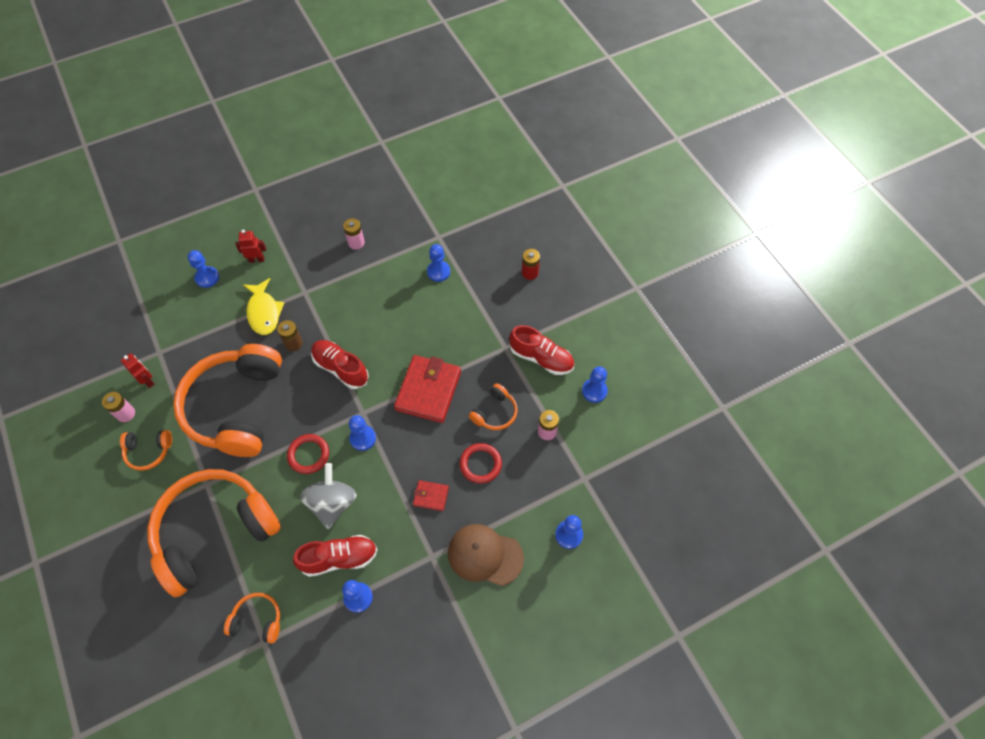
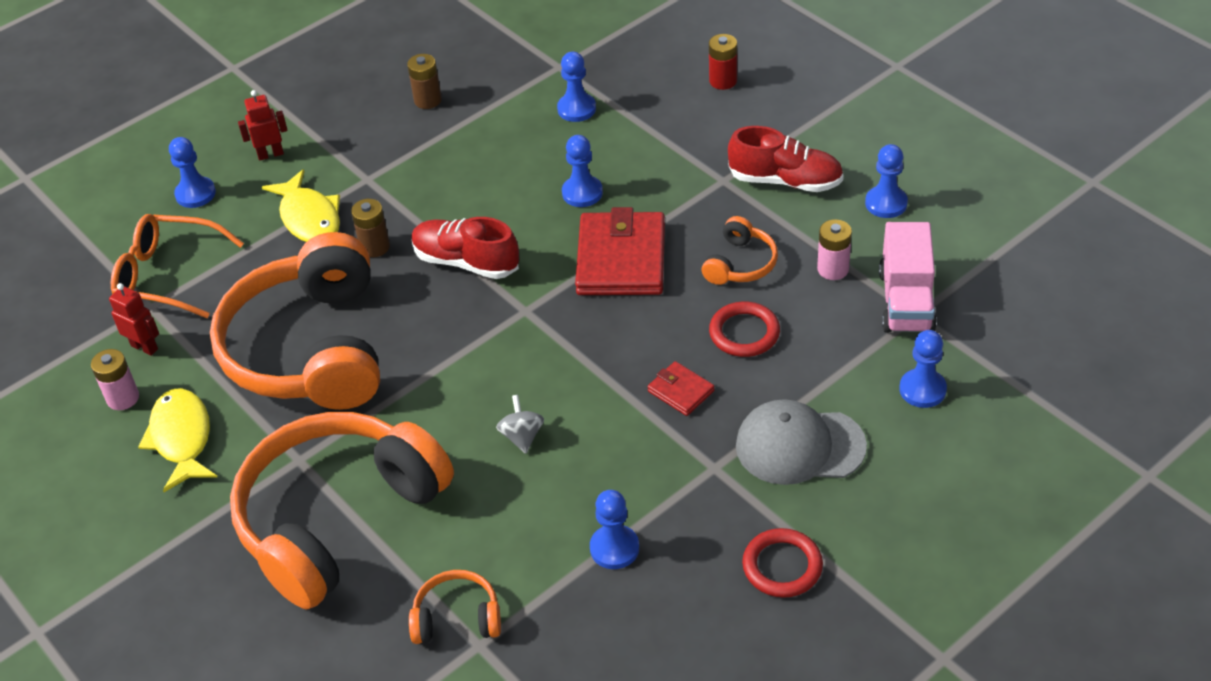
camera: 10 degrees left, 15 degrees down
(148, 451) = (182, 438): orange headphones -> yellow fish
(175, 333) = (168, 275): none -> orange glasses
(308, 455) = (457, 383): red ring -> red ring (782, 566)
(332, 503) = (522, 436): grey spinning top -> grey spinning top, size x0.52
(339, 558) = (562, 505): red shoe -> none
(356, 243) = (428, 100): pink battery -> brown battery
(363, 438) = (538, 342): blue pawn -> blue pawn (582, 193)
(431, 496) = (681, 391): red wallet -> red wallet turned 45 degrees clockwise
(485, 555) = (799, 446): brown cap -> grey cap
(581, 467) = (906, 301): none -> pink truck

